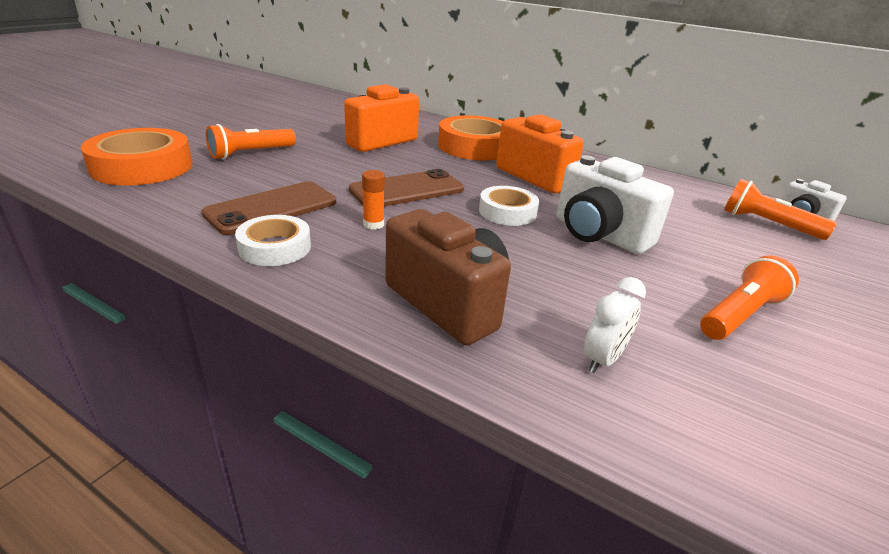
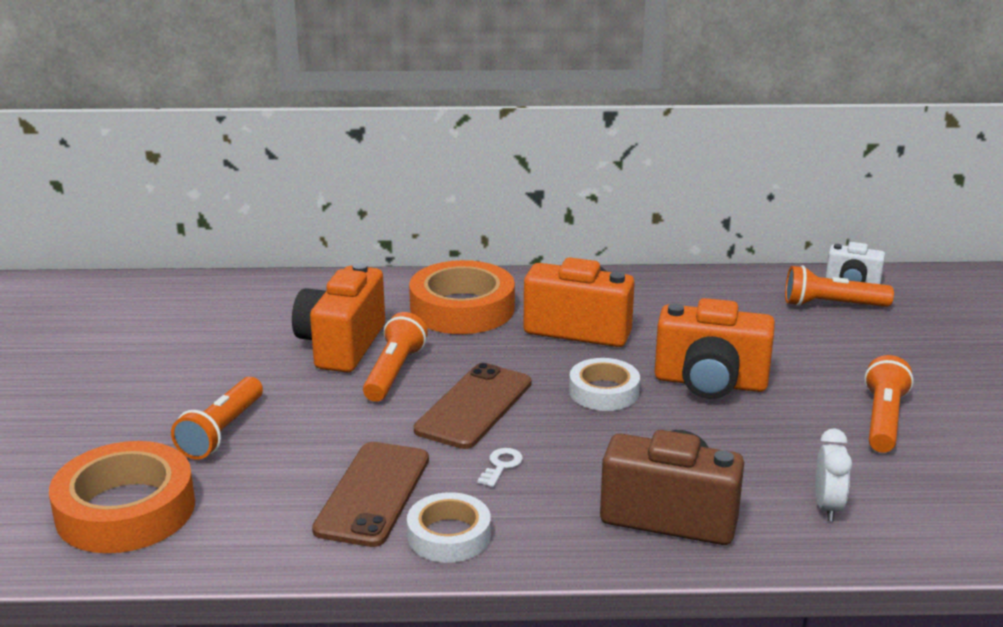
camera: 30 degrees left, 5 degrees down
(373, 224) = (501, 465): orange glue stick -> white key
(387, 160) = (394, 372): none -> orange flashlight
(599, 234) = (710, 383): white camera -> orange camera

